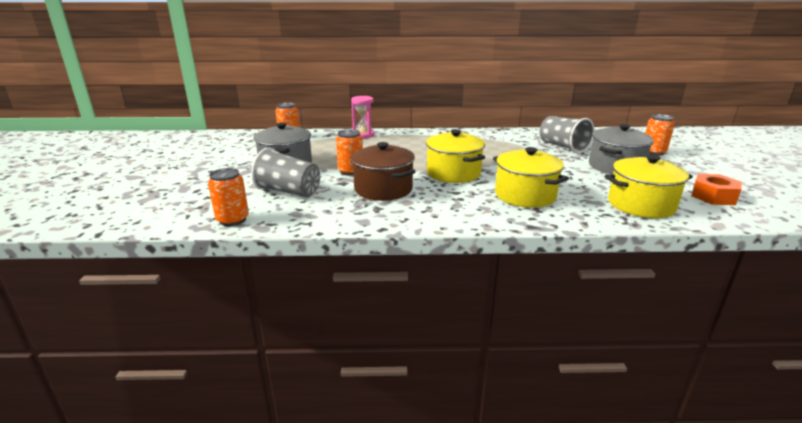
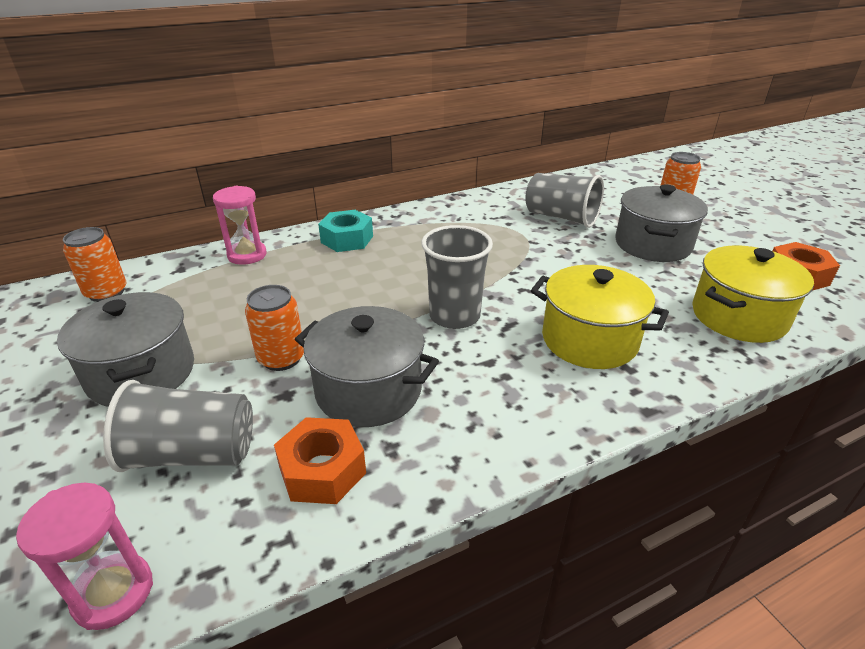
camera: 25 degrees left, 10 degrees up
(232, 220) = (113, 593): orange can -> pink hourglass
(340, 208) = (322, 470): none -> orange nut
(383, 189) = (368, 390): brown pot -> grey pot
(420, 137) = (347, 239): none -> turquoise nut
(453, 173) = (454, 316): yellow pot -> grey cup

